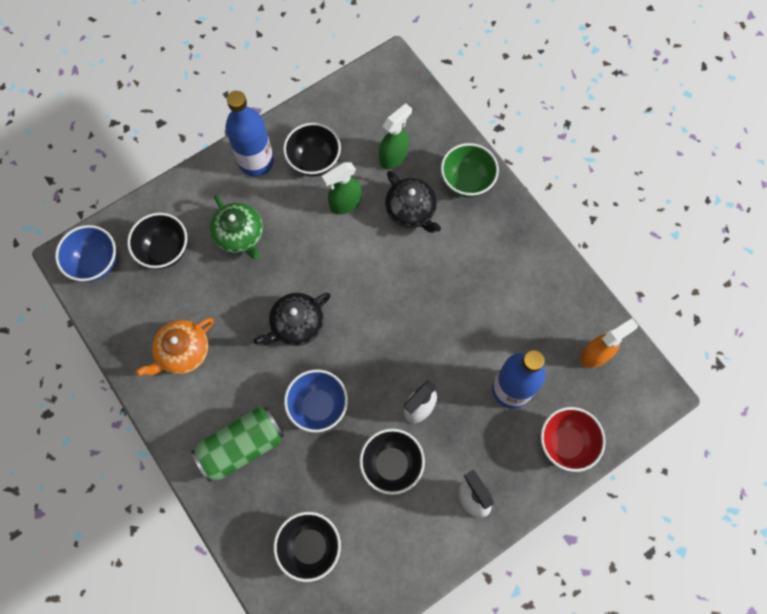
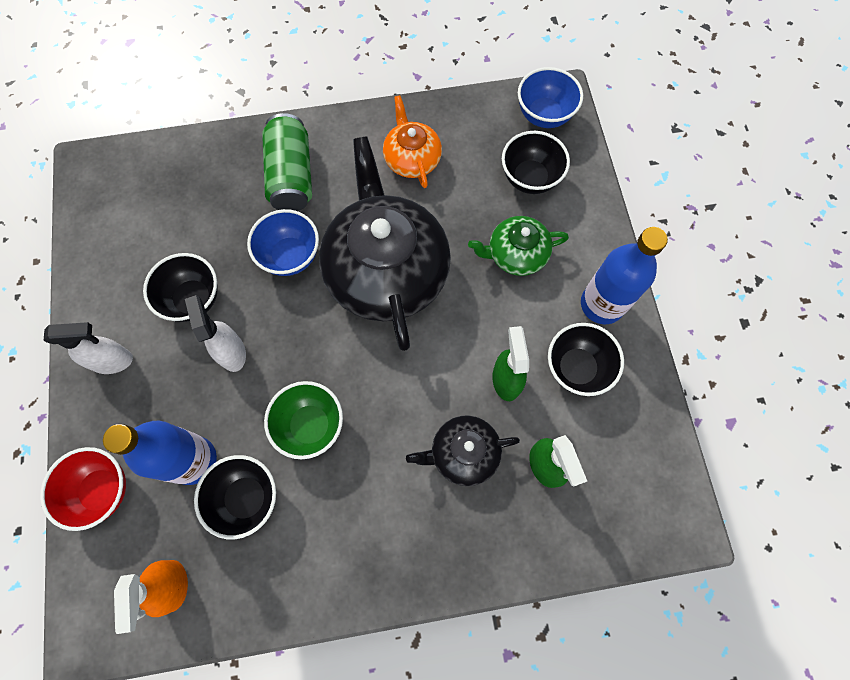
camera: 115 degrees right, 0 degrees up
(296, 324) = (386, 270): black teapot -> black teapot, size x2.01
(310, 546) = (167, 197): black bowl -> black bowl (246, 498)
(466, 182) = (471, 543): green bowl -> green bowl (310, 425)

